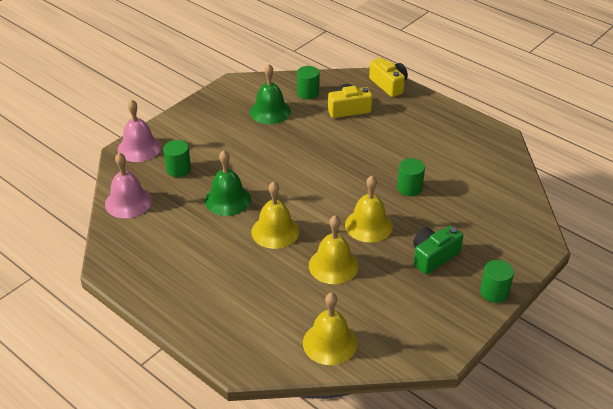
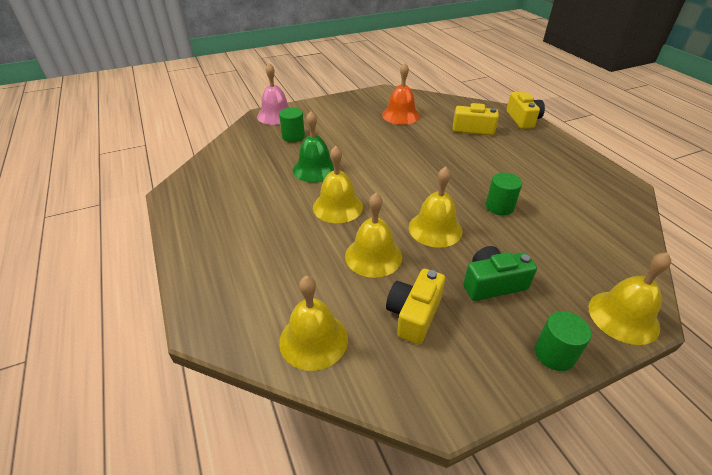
camera: 25 degrees right, 0 degrees up
(128, 202) = (234, 149): pink bell -> none
(270, 111) = (401, 115): green bell -> orange bell
(308, 93) = (443, 110): green cylinder -> none
(390, 299) = (414, 314): none -> yellow camera
(529, 250) = (623, 316): none -> yellow bell

